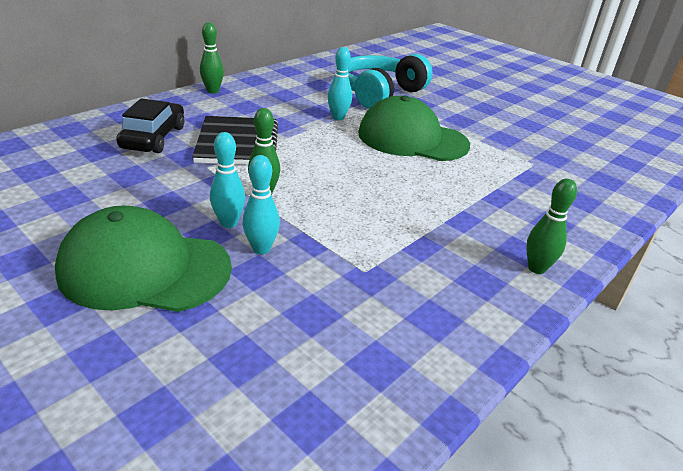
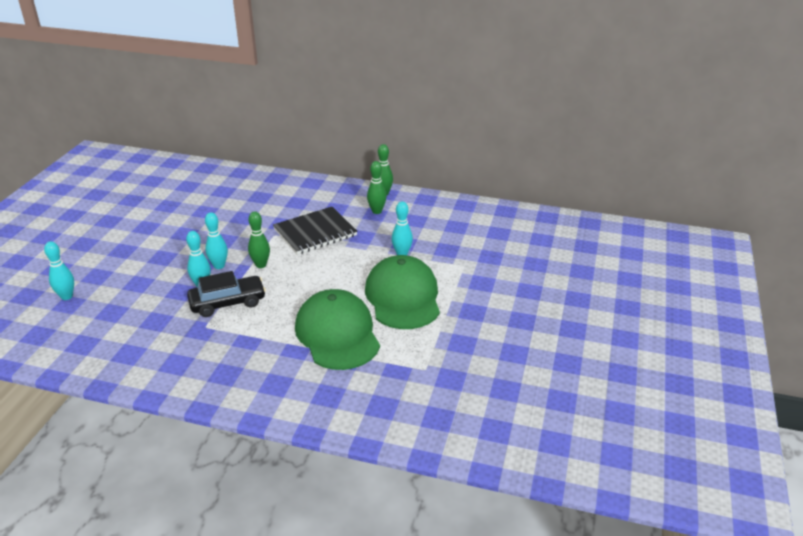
camera: 65 degrees right, 0 degrees up
(125, 413) = (67, 296): none -> turquoise bowling pin
(144, 269) = (160, 259): green cap -> green cap (337, 334)
(154, 137) = (292, 204): black car -> black car (228, 303)
(379, 93) = (476, 257): turquoise headphones -> none
(536, 268) = (257, 396): green bowling pin -> green bowling pin (377, 211)

